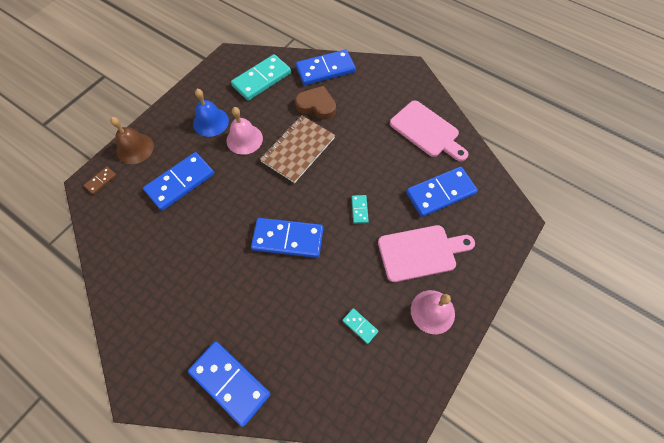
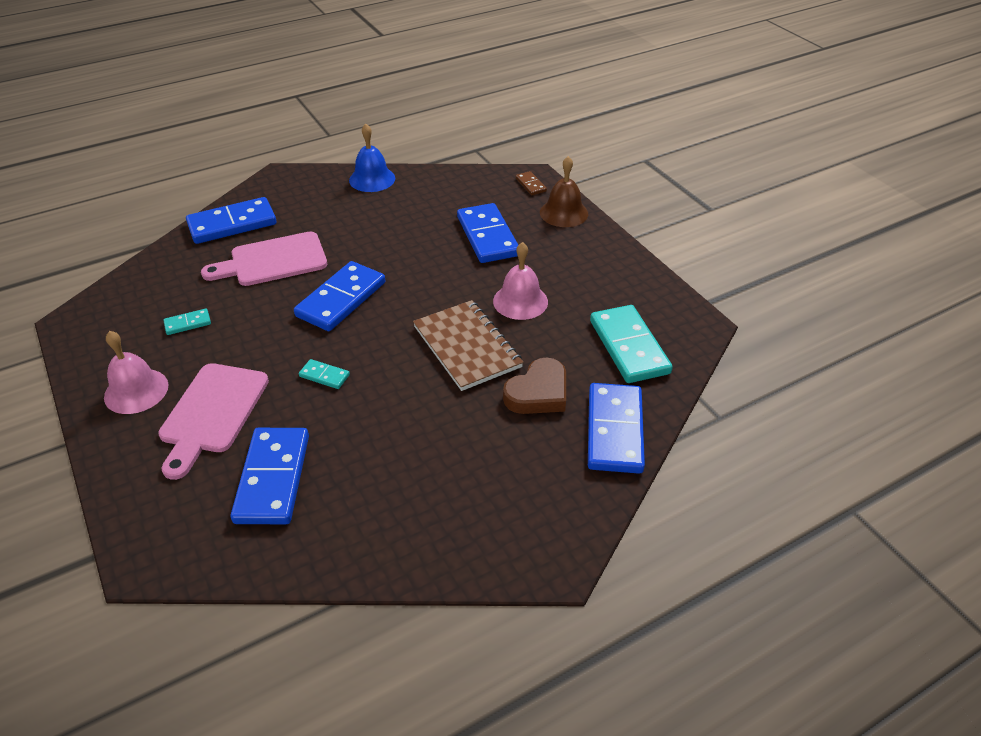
camera: 115 degrees right, 20 degrees down
(211, 122) = (570, 278): blue bell -> blue bell (372, 179)
(426, 131) = (395, 517): pink cutting board -> pink cutting board (273, 260)

